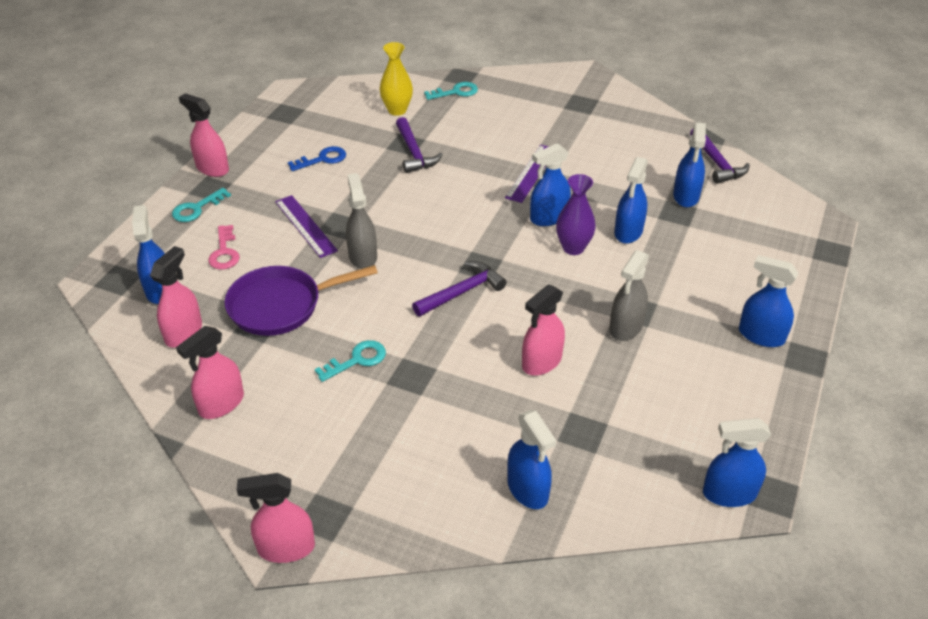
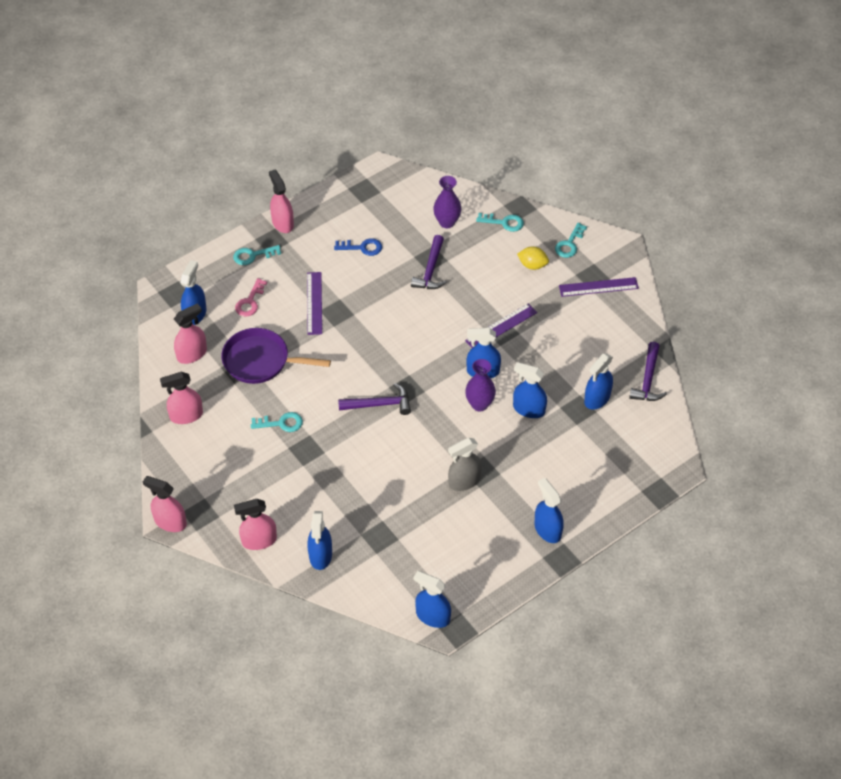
camera: 30 degrees right, 10 degrees up
(363, 256) = (335, 346): grey spray bottle -> none
(397, 110) = (447, 222): yellow vase -> purple vase
(515, 114) = (532, 265): none -> yellow lemon
(535, 87) = (569, 244): none -> turquoise key
(541, 362) = (391, 479): pink spray bottle -> pink spray bottle (259, 540)
(595, 109) = (598, 287): none -> purple ruler
(628, 232) = (528, 409): blue spray bottle -> blue spray bottle turned 60 degrees clockwise

